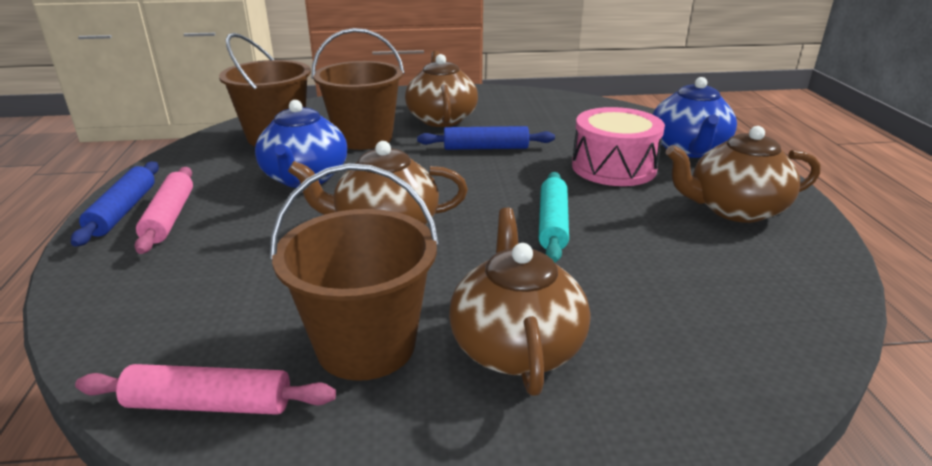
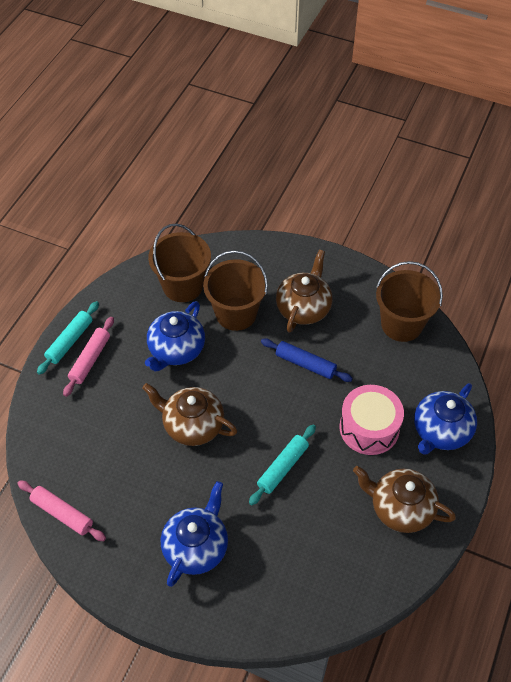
camera: 30 degrees right, 25 degrees up
(123, 211) = (69, 341): blue rolling pin -> turquoise rolling pin
(366, 345) = (135, 512): brown bucket -> brown bucket (401, 324)
(516, 345) = (196, 547): brown teapot -> blue teapot

